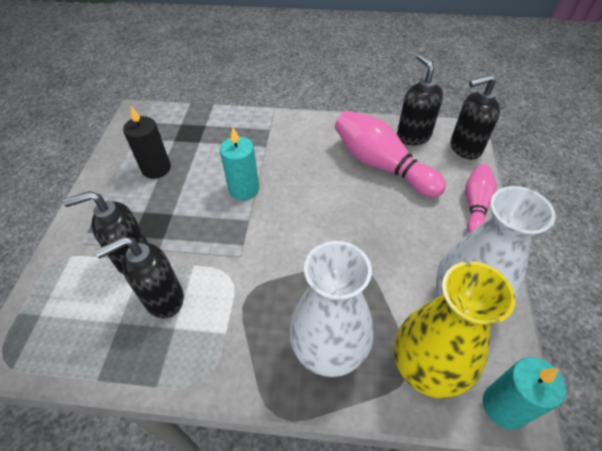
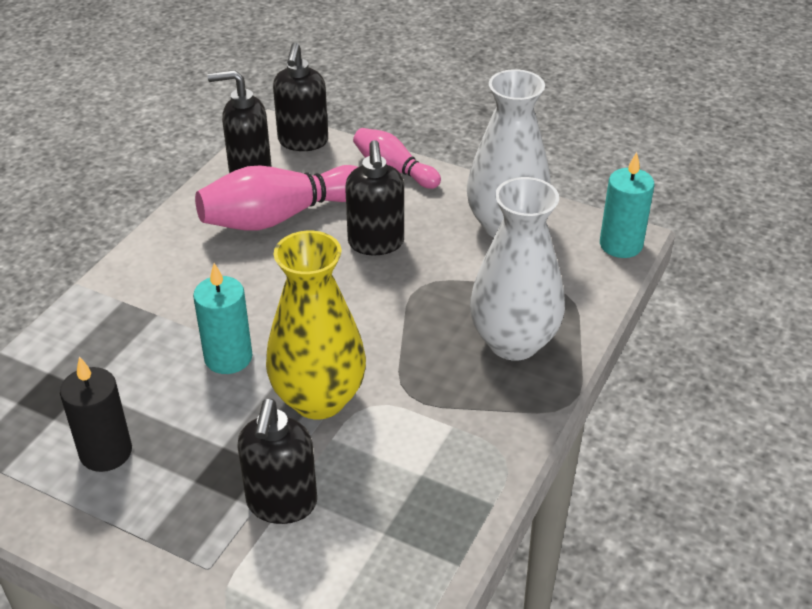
camera: 70 degrees left, 10 degrees down
(164, 299) = (371, 478): black soap dispenser -> black soap dispenser (376, 243)
(427, 367) = (565, 278): yellow vase -> yellow vase (318, 399)

